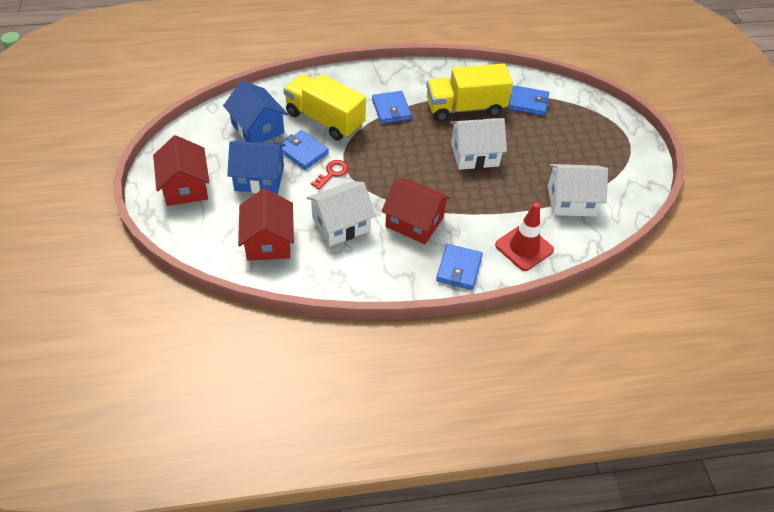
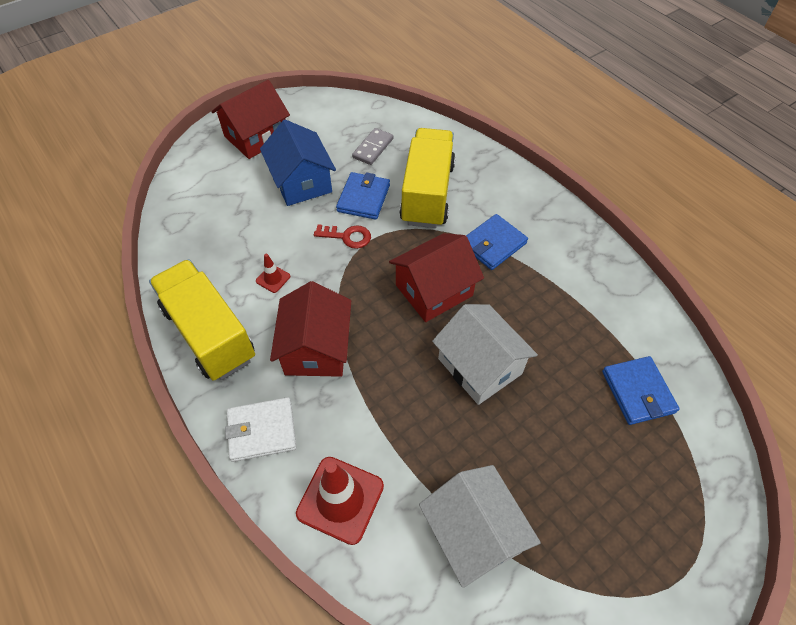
camera: 65 degrees right, 5 degrees up
(257, 128) = (373, 148): blue house -> grey domino
(268, 241) = (216, 229): red house -> red house (434, 290)
(341, 224) = (273, 279): white house -> red traffic cone
(459, 269) = (262, 431): blue wallet -> white wallet
(465, 108) = (561, 319): yellow truck -> yellow truck (209, 333)

